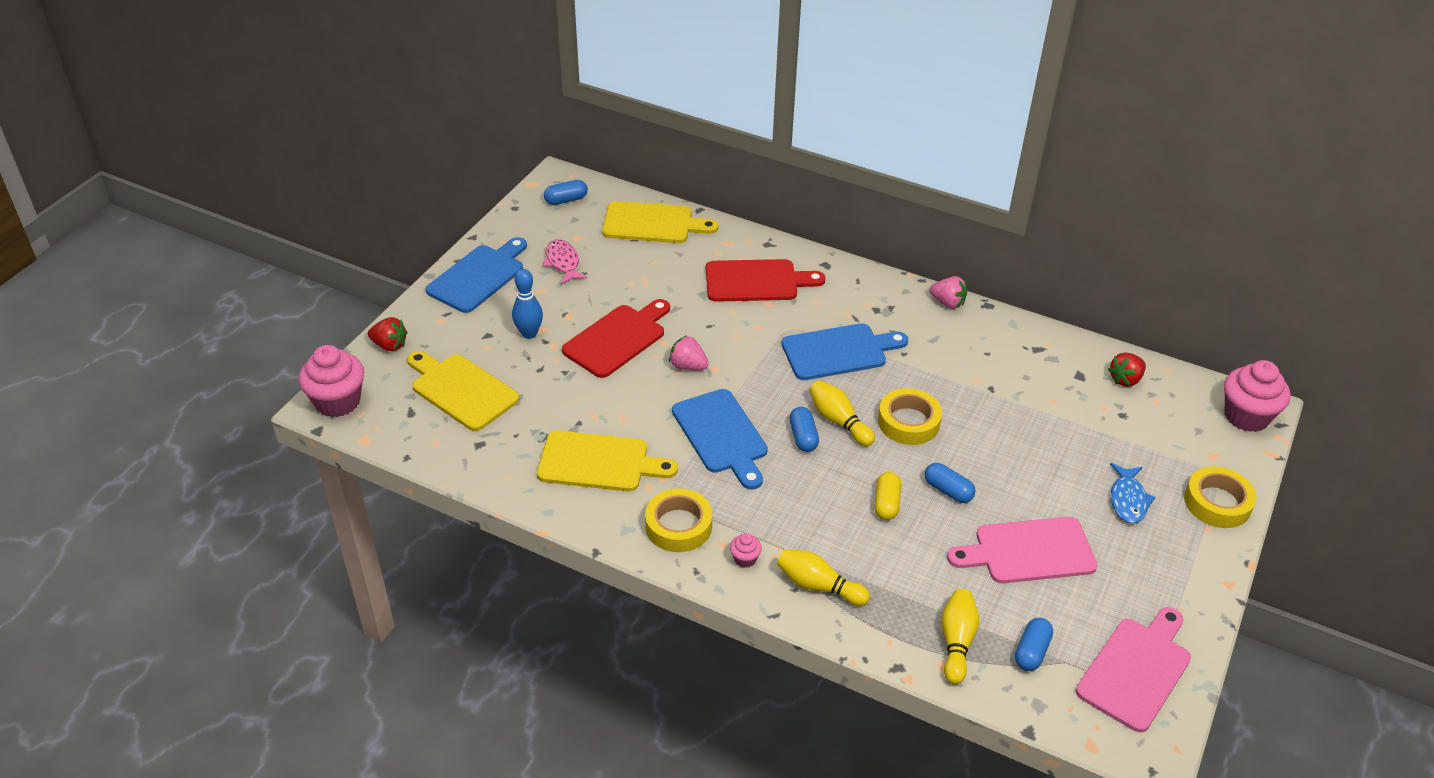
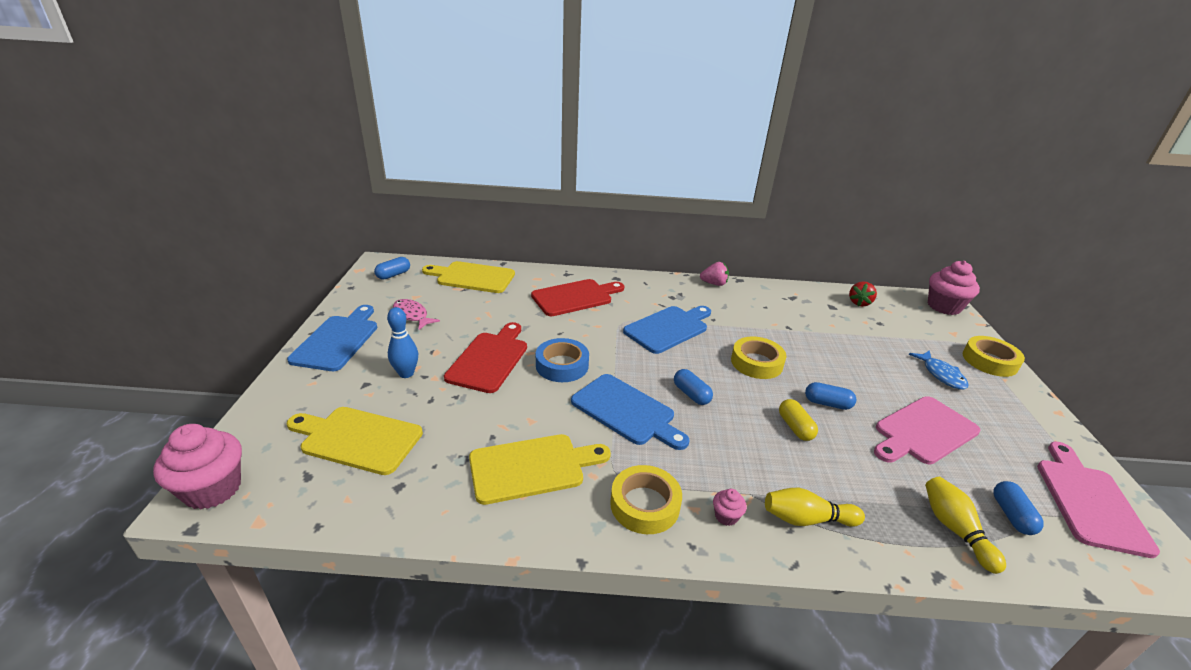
camera: 25 degrees left, 10 degrees down
(389, 345) = (262, 417): red strawberry -> none
(652, 223) = (472, 277): yellow cutting board -> yellow cutting board turned 150 degrees counterclockwise
(688, 366) = (562, 365): pink strawberry -> blue tape
(839, 421) = (708, 375): yellow bowling pin -> none

